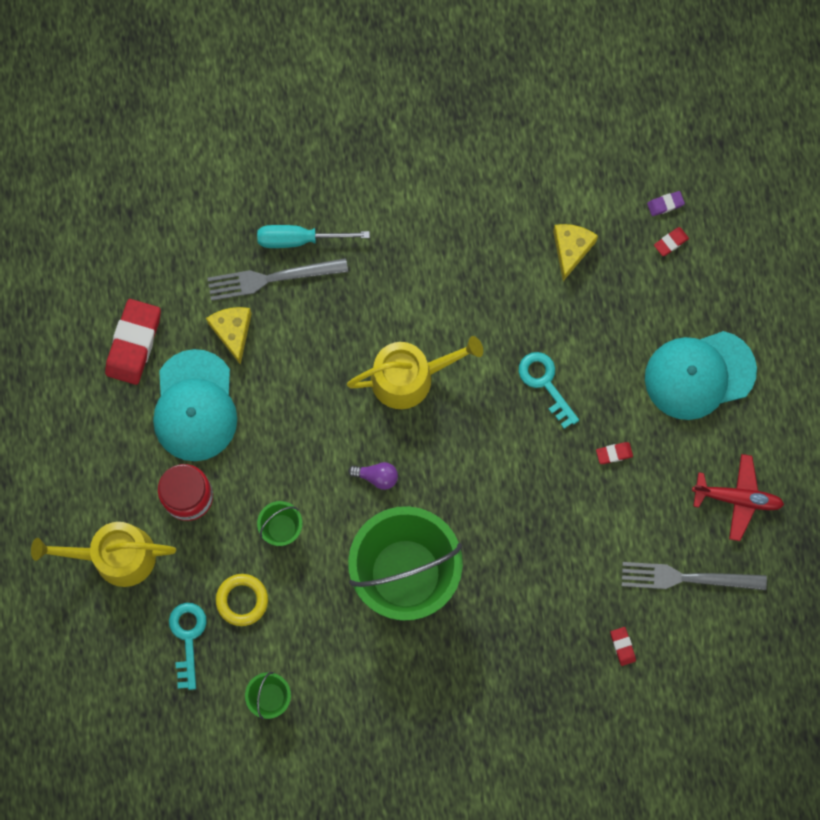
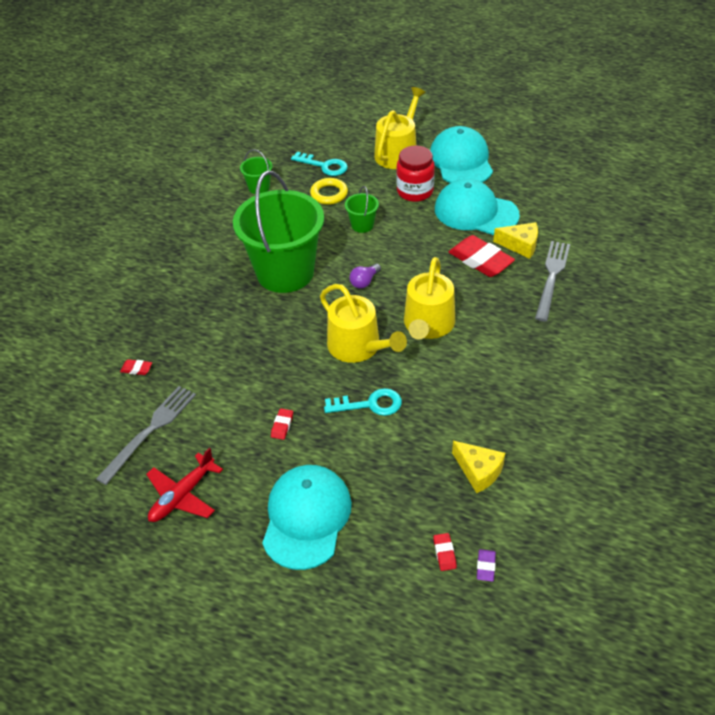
camera: 120 degrees right, 30 degrees down
(98, 467) = (461, 161): none -> turquoise cap
(134, 343) = (539, 198): red eraser -> red eraser (480, 260)
(299, 239) = (577, 302): turquoise screwdriver -> none
(476, 433) = (358, 347): none -> yellow watering can

